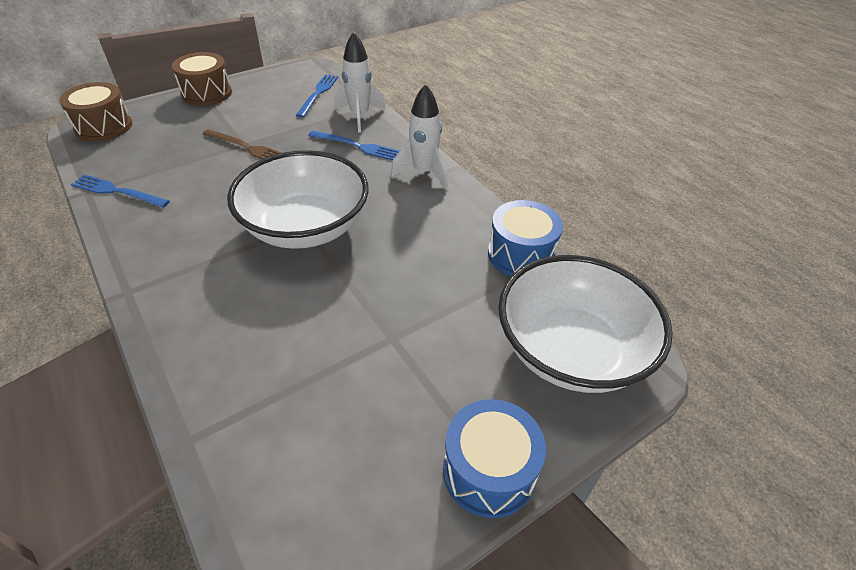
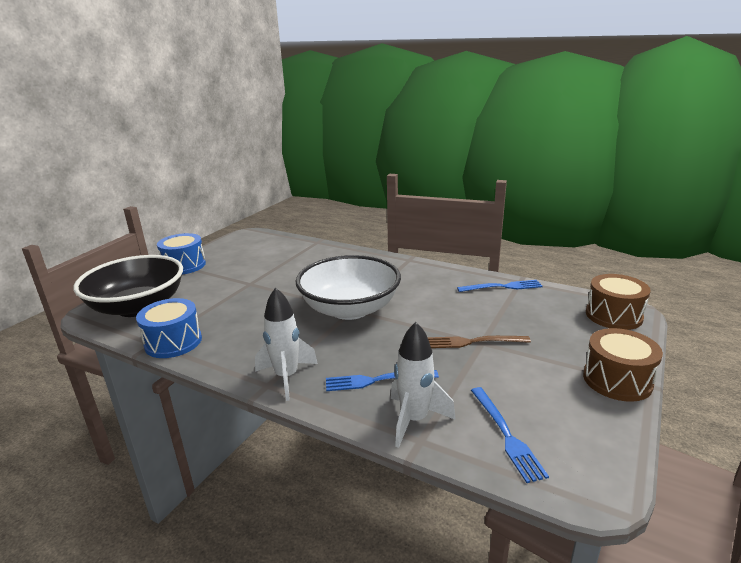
camera: 155 degrees right, 20 degrees down
(571, 350) = (138, 307): white bowl -> black bowl

